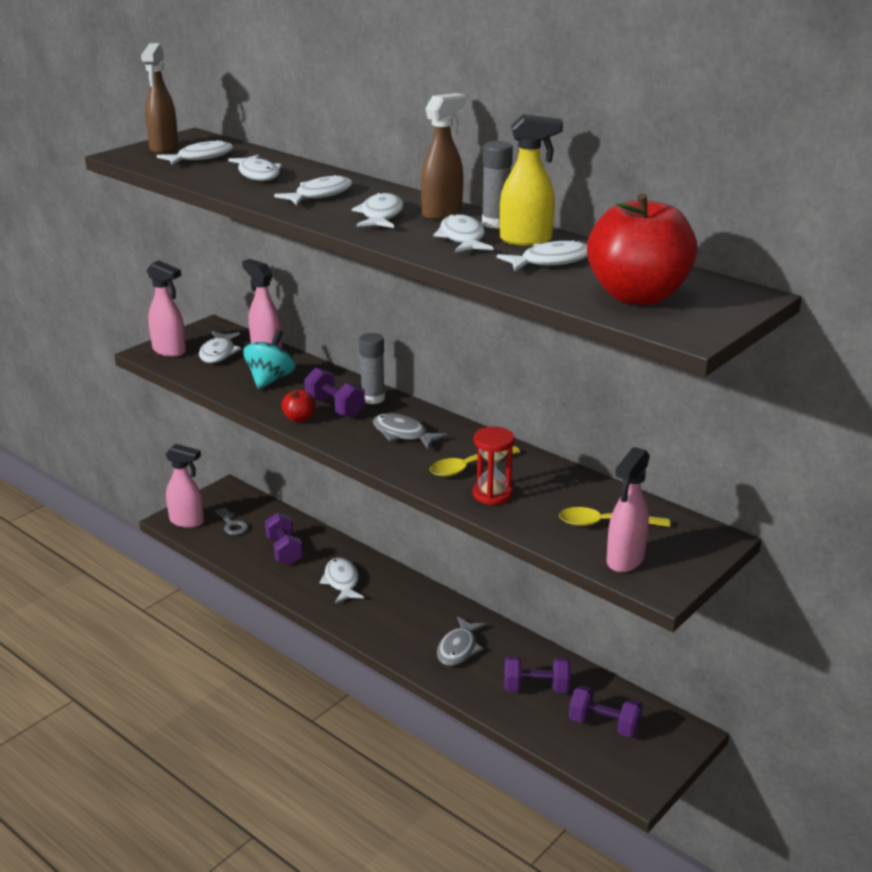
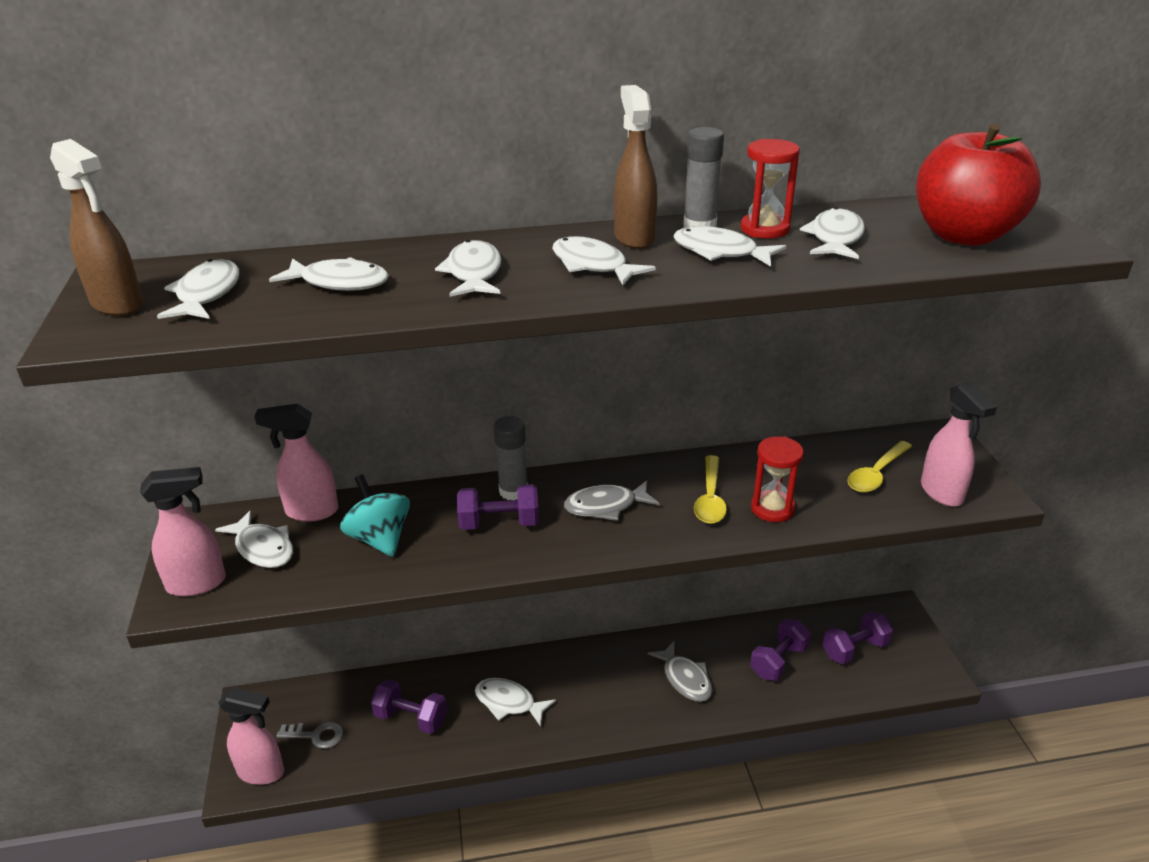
camera: 50 degrees left, 5 degrees up
(187, 521) = (261, 772): pink spray bottle -> pink spray bottle turned 45 degrees clockwise
(299, 419) = (491, 558): red apple -> none
(526, 240) = (765, 229): yellow spray bottle -> red hourglass

